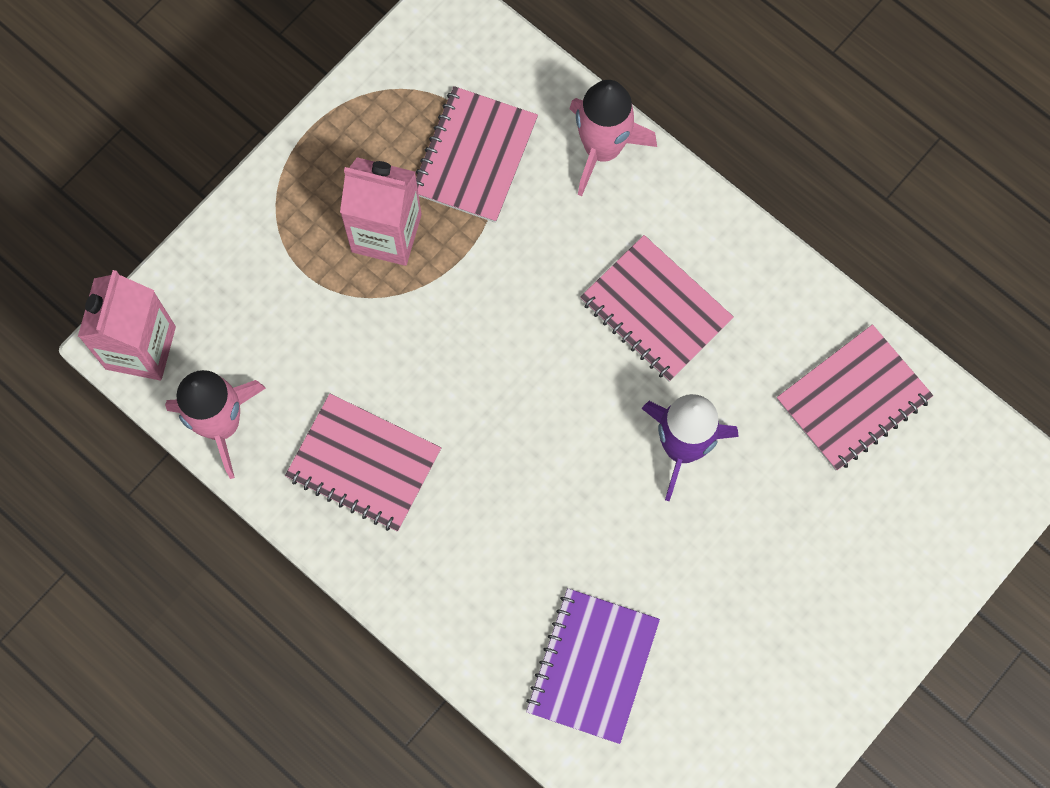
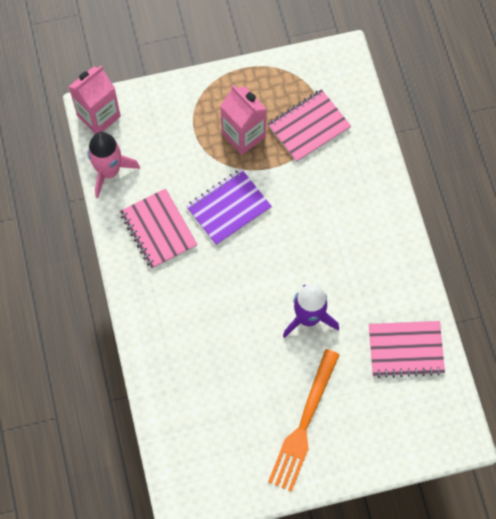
camera: 35 degrees right, 5 degrees down
(592, 666) = (194, 387): purple notebook -> purple notebook (228, 208)
(603, 149) = (371, 161): pink rocket -> none
(655, 310) = (341, 248): pink notebook -> none
(789, 609) = (304, 424): none -> orange fork

